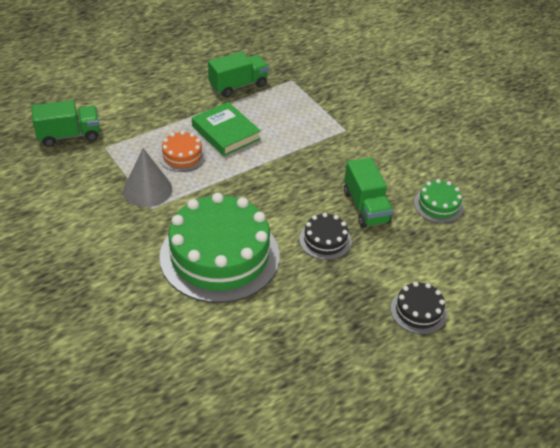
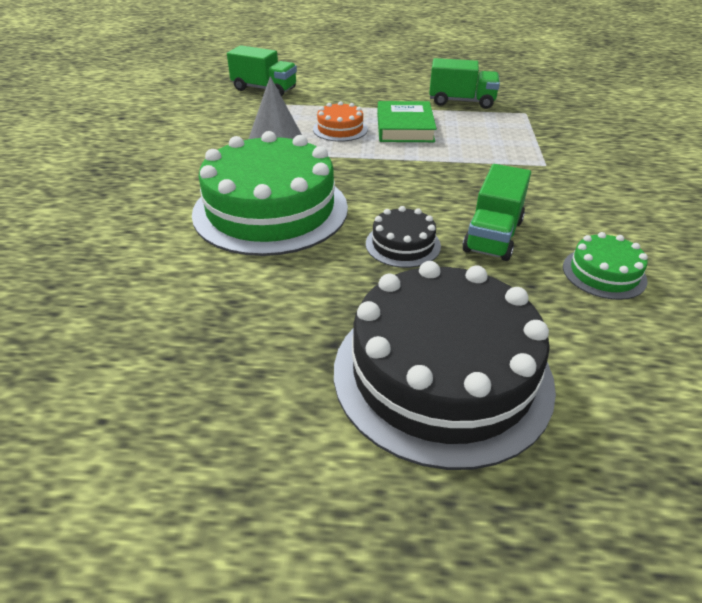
camera: 40 degrees right, 5 degrees down
(418, 311) = (442, 374): black cake -> black cake, size x2.23

